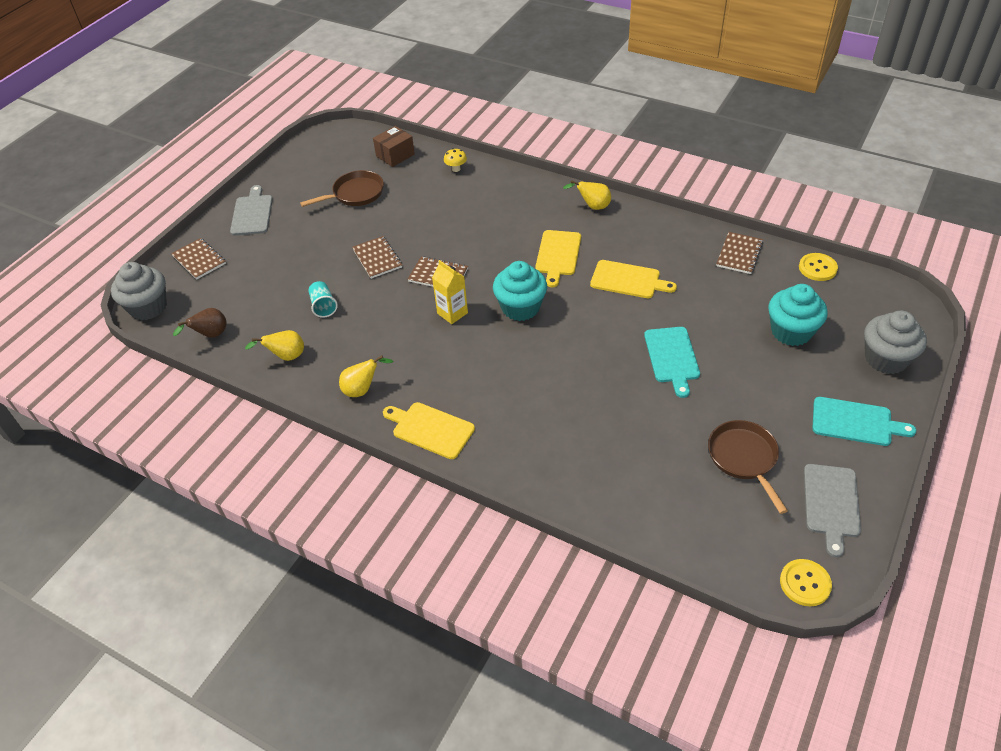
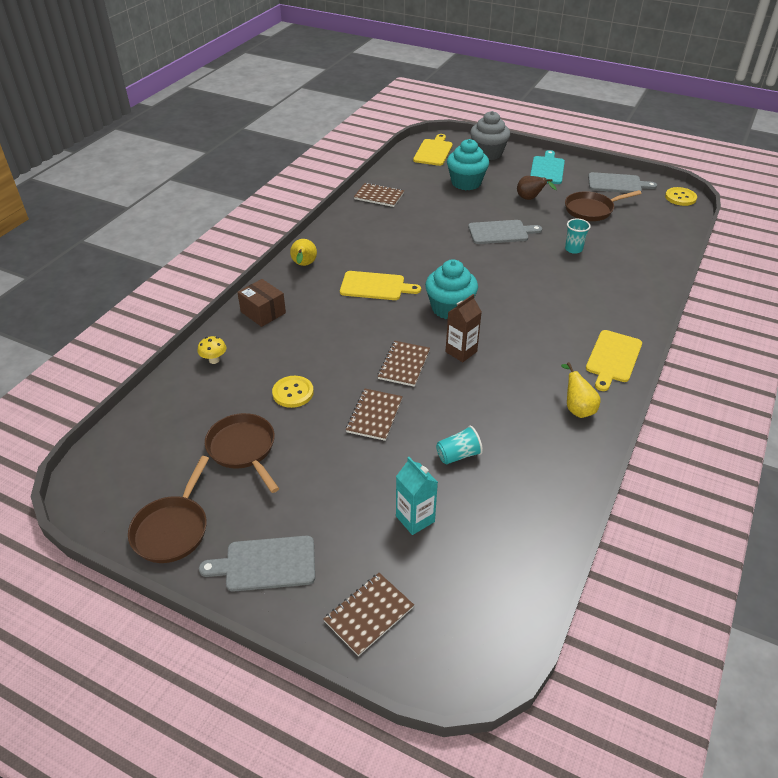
camera: 95 degrees left, 5 degrees down
(148, 307) = (474, 661): grey cupcake -> none
(210, 335) = (520, 564): brown pear -> brown pear (530, 199)
(267, 281) = (415, 519): none -> turquoise carton
(286, 356) = (543, 478): yellow pear -> none
(292, 172) = (172, 529): none -> brown pan
(377, 258) = (374, 415): brown notebook -> brown notebook turned 45 degrees counterclockwise
(395, 155) = (167, 417): brown box -> brown box (263, 312)
(452, 313) = (461, 352): yellow carton -> brown carton
(628, 280) = (411, 249): yellow cutting board -> yellow cutting board (433, 151)
(640, 424) = (573, 249): none -> turquoise cup
(672, 357) = (500, 232): turquoise cutting board -> grey cutting board
(817, 268) = (396, 167): yellow button -> yellow button (293, 393)

